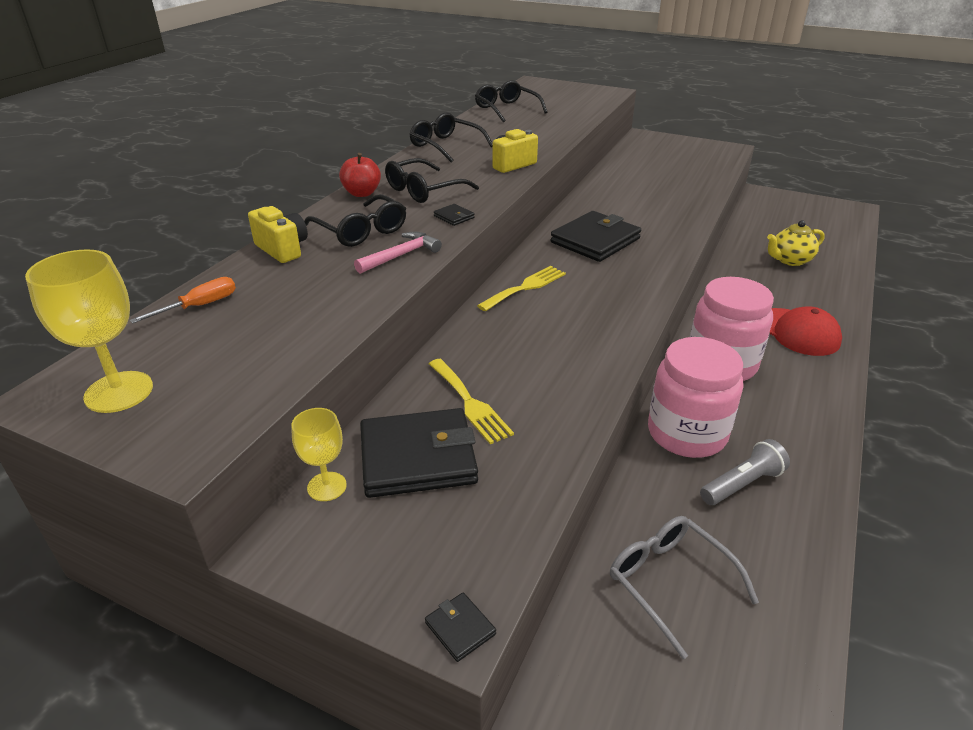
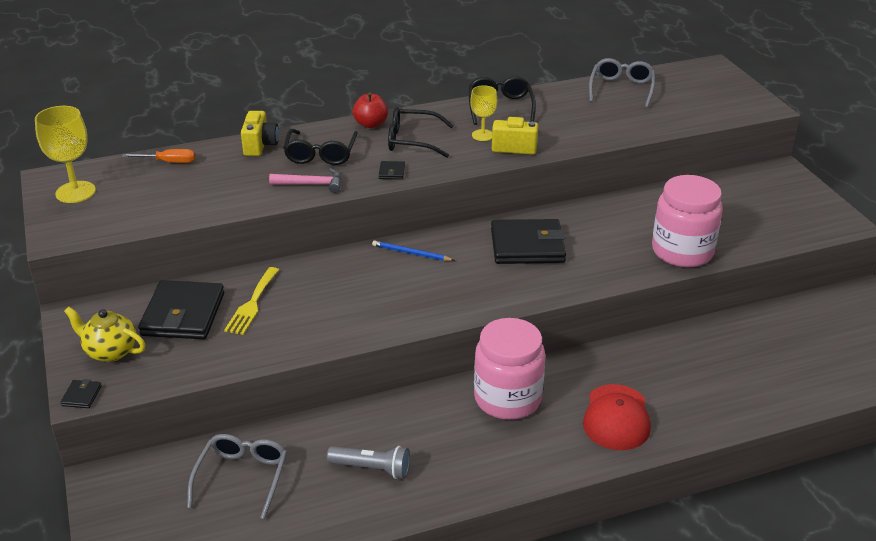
camera: 45 degrees right, 0 degrees up
(327, 486) = (127, 301): yellow goblet -> yellow goblet (482, 135)
(418, 457) = (183, 314): black wallet -> black wallet turned 60 degrees clockwise
(507, 109) = (621, 89): black glasses -> grey glasses
(525, 287) = (411, 253): yellow fork -> blue pencil
(686, 433) = (396, 420): pink jar -> pink jar (682, 251)
(790, 260) = (744, 365): yellow teapot -> yellow teapot (110, 351)

